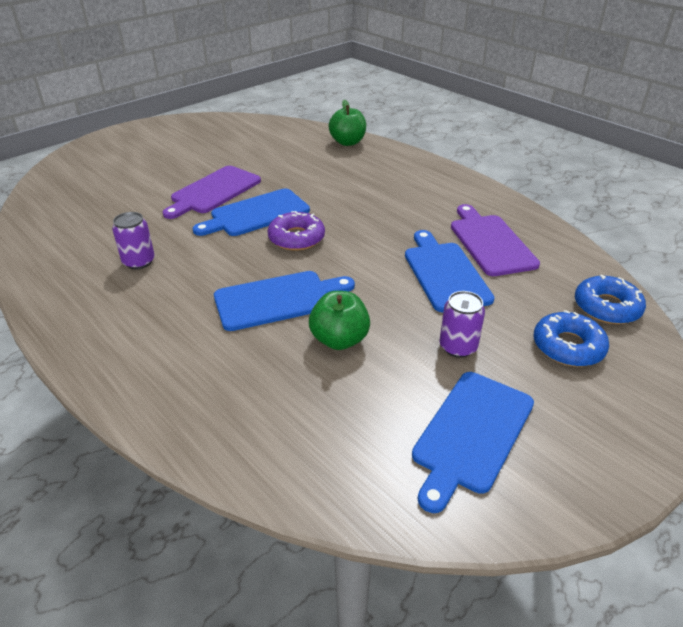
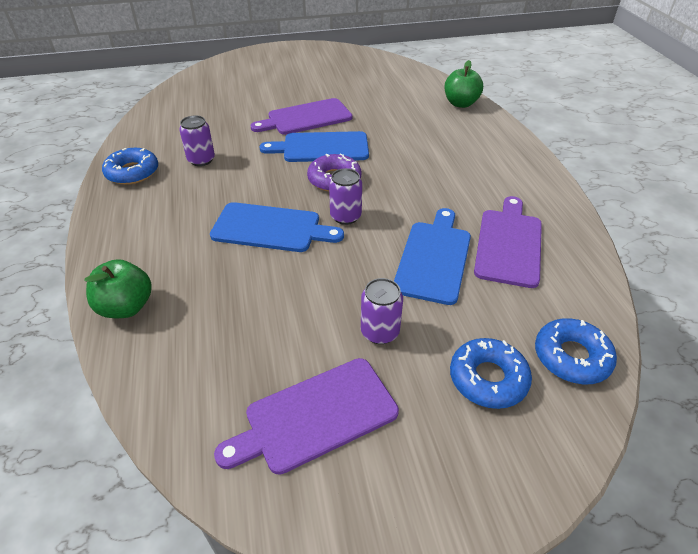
camera: 30 degrees right, 5 degrees up
(68, 298) = (132, 172): none -> blue donut
(338, 266) = (345, 216): none -> purple can
(339, 340) = (286, 282): green apple -> green apple (126, 307)
(471, 434) = (315, 416): blue cutting board -> purple cutting board

